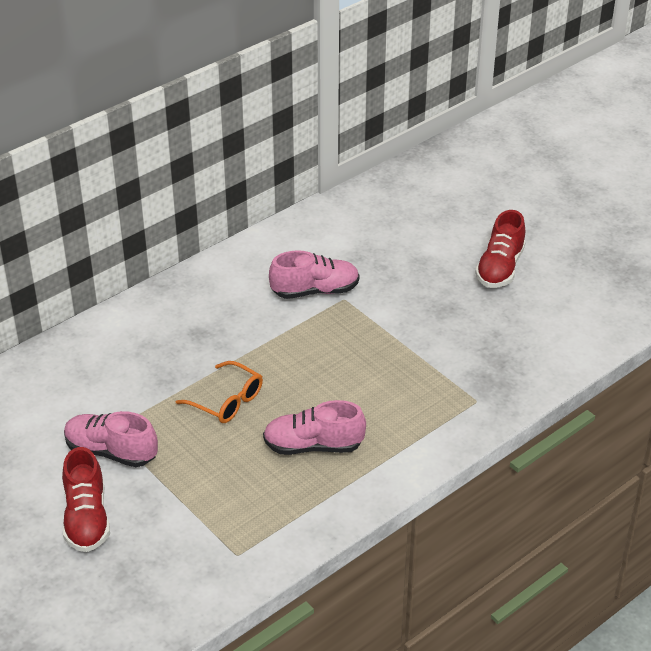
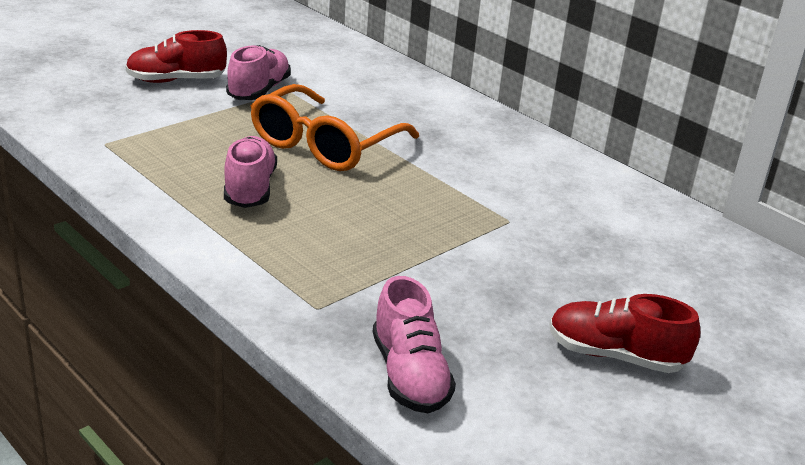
camera: 85 degrees right, 10 degrees down
(226, 400) = (326, 144): orange glasses -> orange glasses, size x1.76
(315, 291) = (520, 202): pink shoe -> pink shoe (409, 375)

